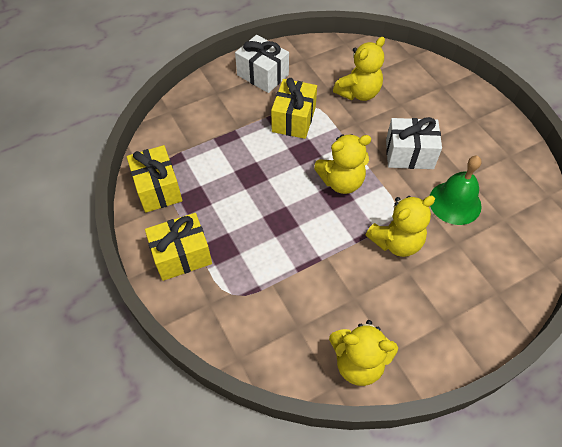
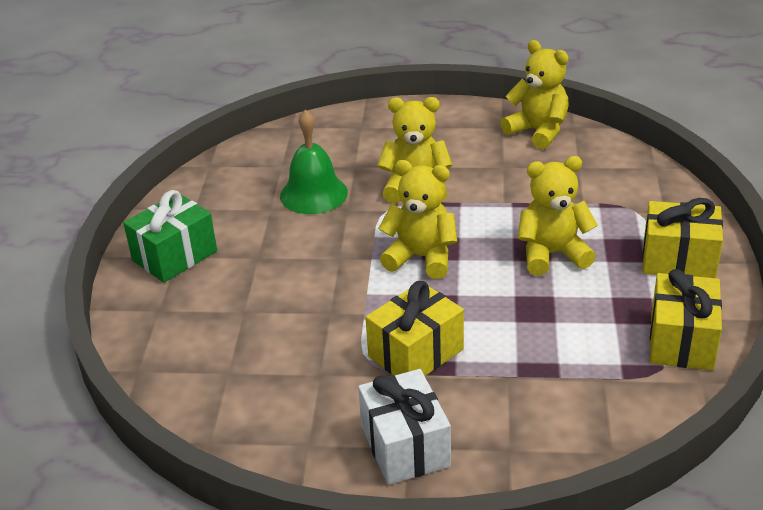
camera: 145 degrees left, 20 degrees down
(358, 93) = (283, 350): yellow teddy bear -> yellow teddy bear (552, 254)
(409, 154) = (306, 252): white gift -> none
(476, 119) = (175, 256): none -> green gift

